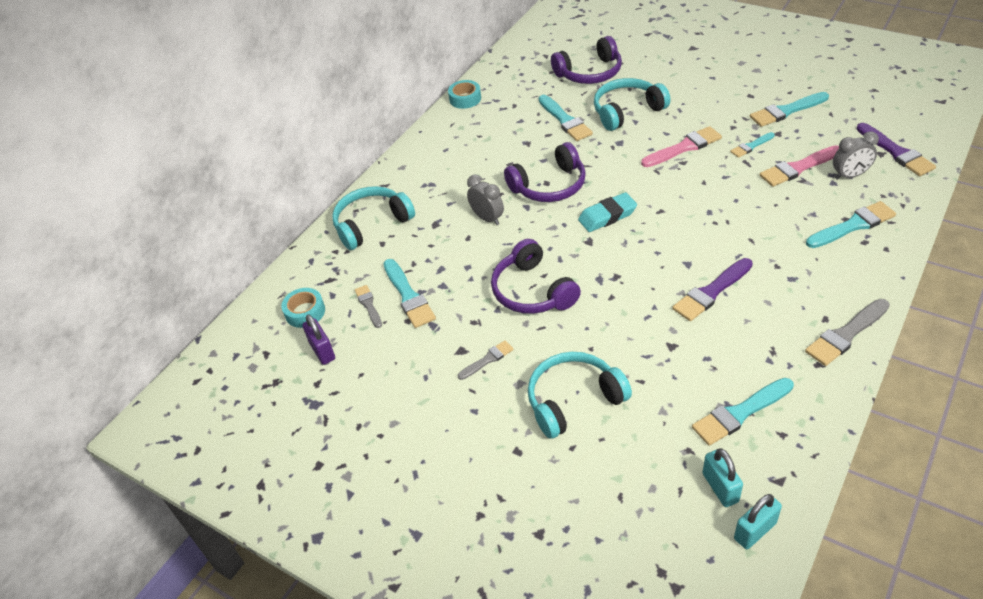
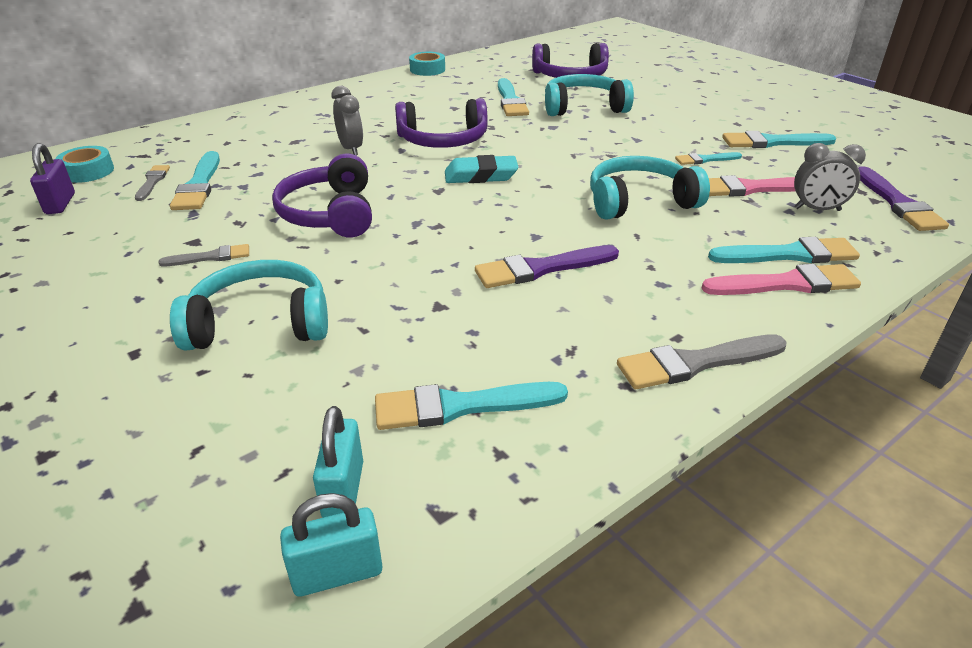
camera: 15 degrees right, 10 degrees down
(371, 224) = (235, 127): turquoise headphones -> turquoise headphones (639, 202)
(684, 147) = (622, 144): pink brush -> pink brush (786, 284)

